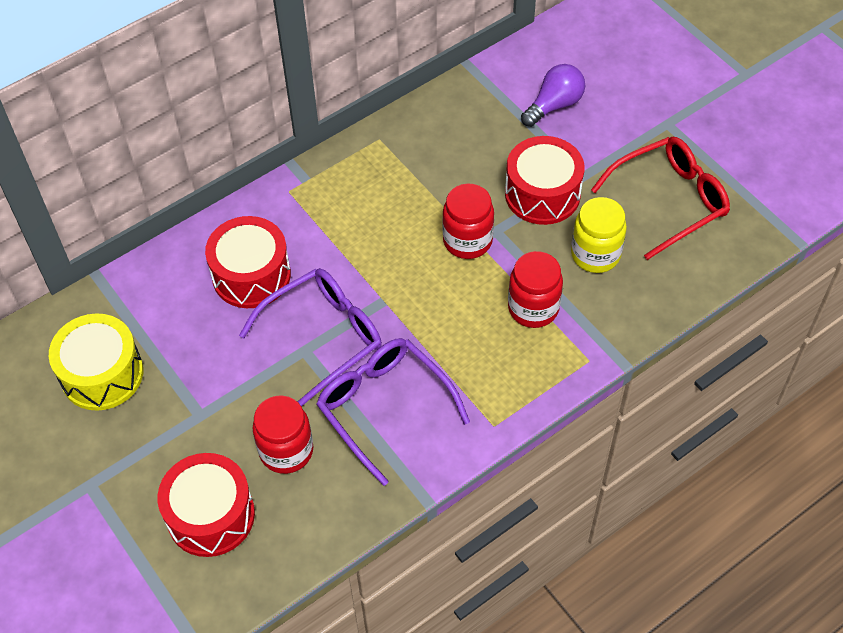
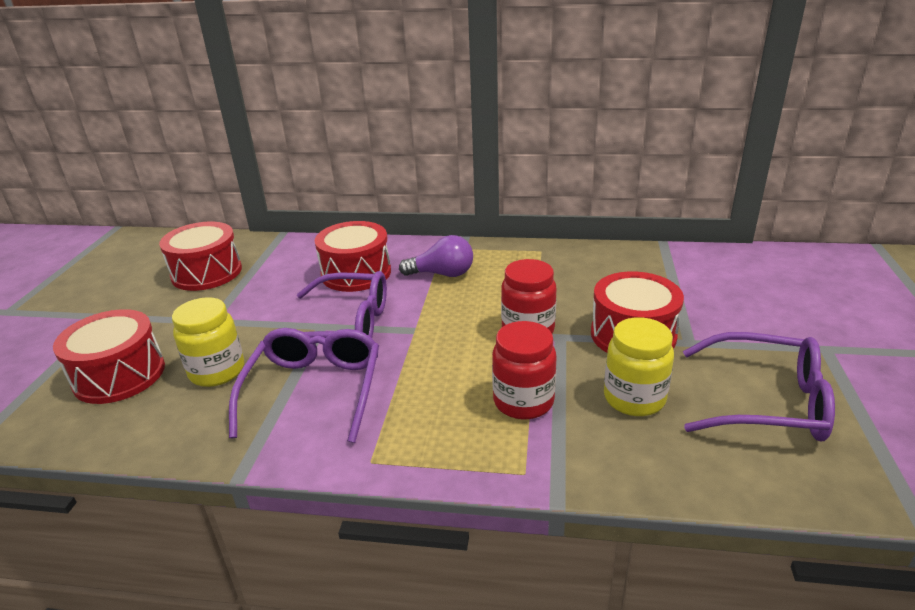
camera: 45 degrees right, 25 degrees down
(102, 374) = (207, 272): yellow drum -> red drum
(286, 451) = (217, 371): red jar -> yellow jar
(554, 105) = (713, 290): purple light bulb -> purple light bulb (442, 274)
(668, 201) = (765, 402): red glasses -> purple glasses

